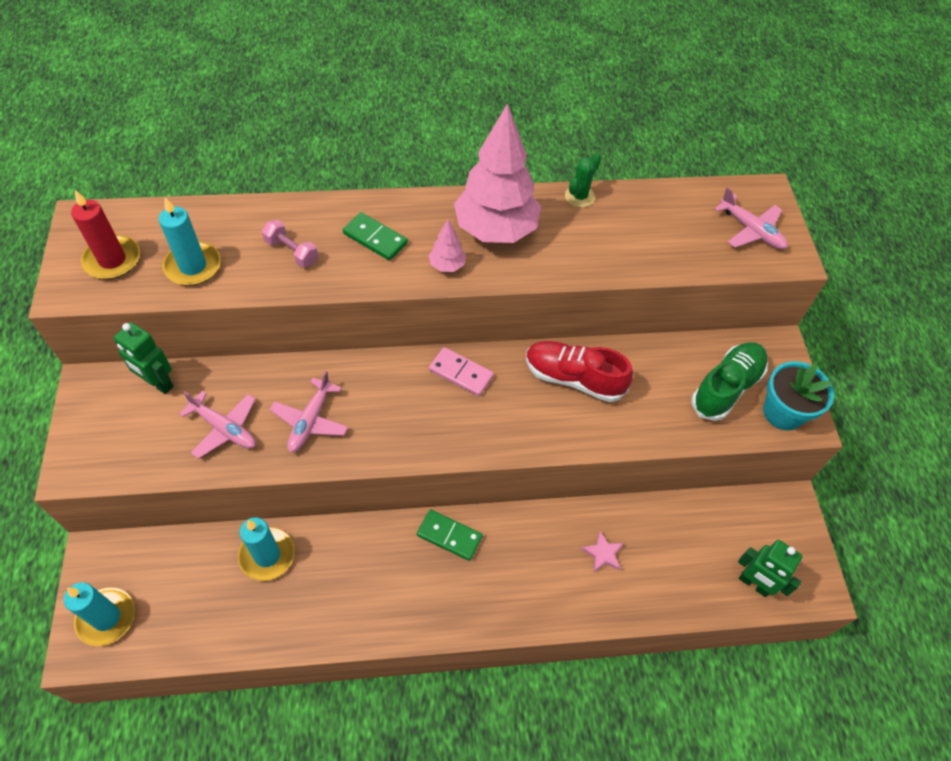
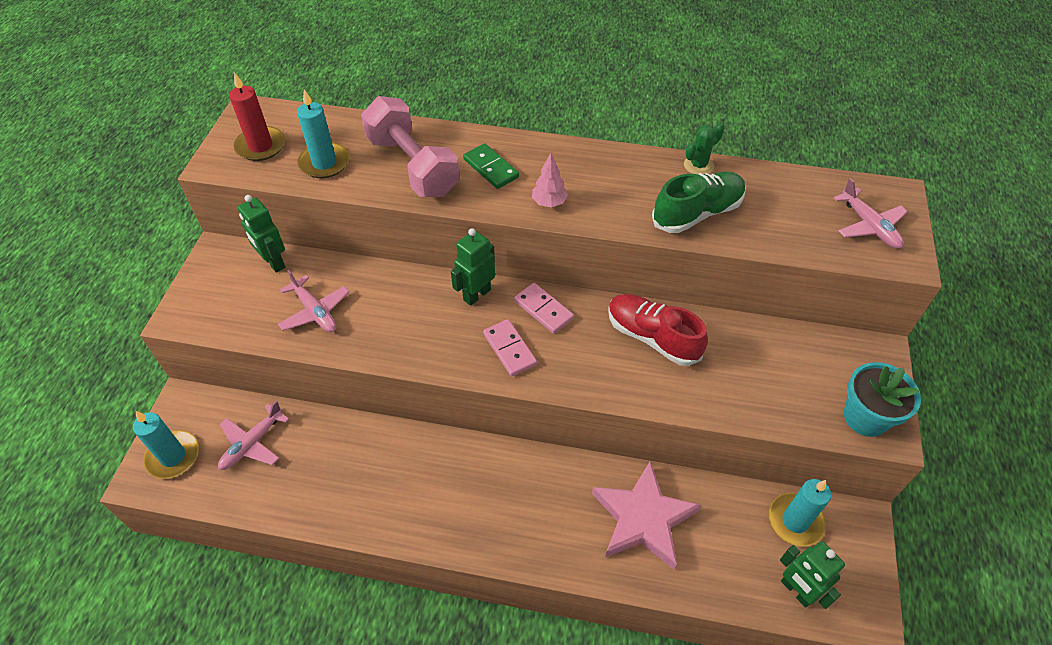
camera: 20 degrees right, 5 degrees down
(267, 555) = (325, 438): turquoise candle -> turquoise candle (795, 521)
(291, 251) = (413, 166): pink dumbbell -> pink dumbbell, size x2.19
(310, 421) = (391, 321): pink plane -> pink plane (252, 443)
(389, 372) = (476, 294): none -> green robot
(440, 422) = (509, 349): none -> pink domino
(449, 536) = (496, 463): green domino -> none
(495, 230) = (606, 181): pink tree -> none
(603, 554) = (643, 519): pink star -> pink star, size x2.44
(726, 388) = (809, 380): green shoe -> green shoe (697, 213)

